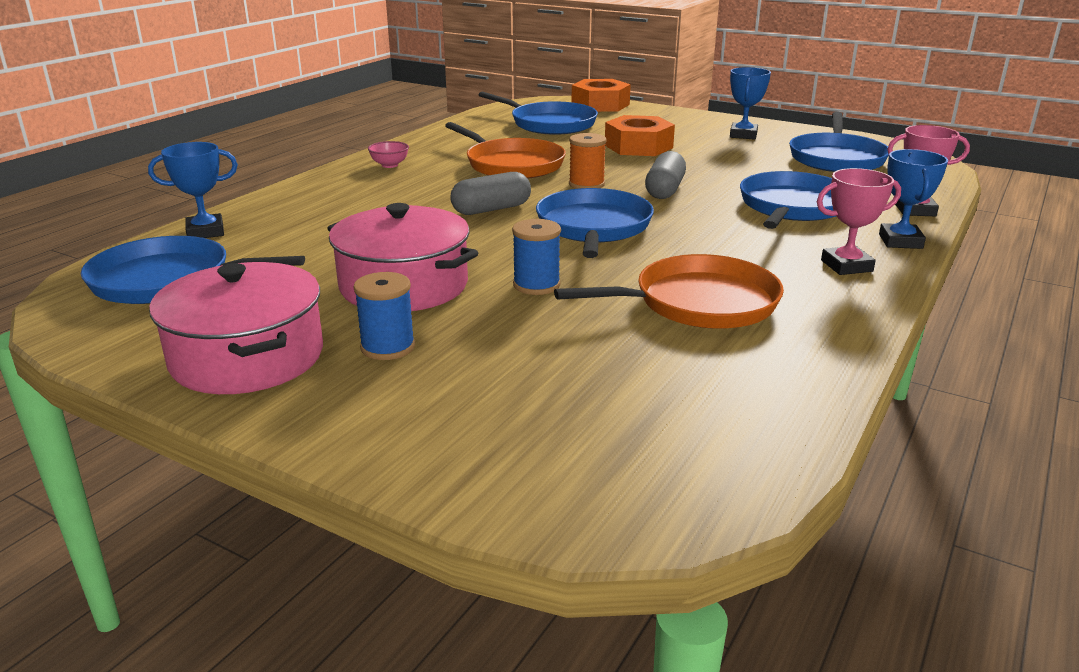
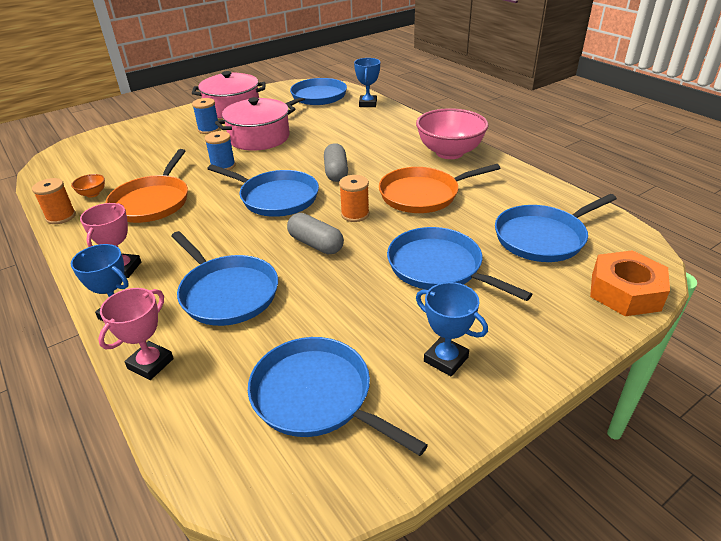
camera: 115 degrees right, 10 degrees up
(389, 165) = (449, 153): pink bowl -> pink bowl, size x2.41
(638, 146) = (439, 267): orange nut -> blue pan
(743, 367) = (92, 194): none -> orange bowl
(834, 363) = (61, 217): none -> orange spool

